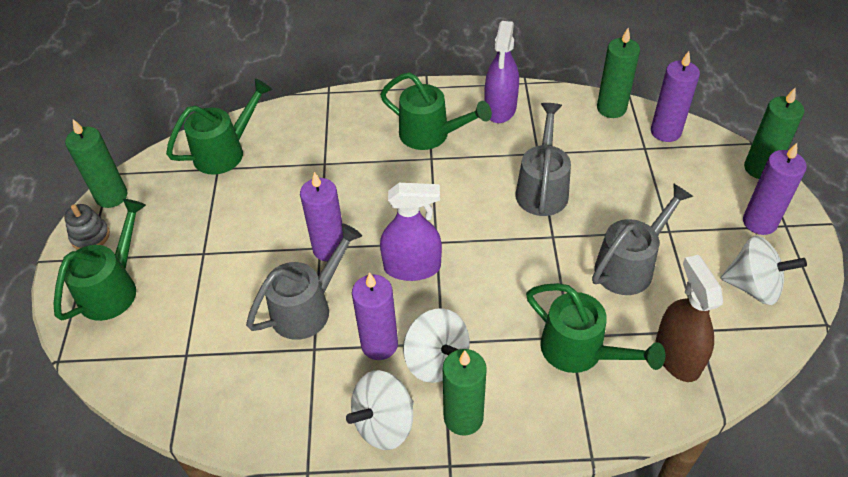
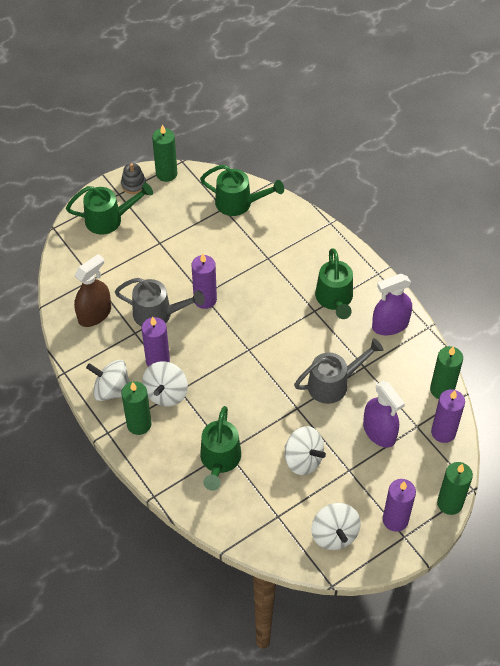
camera: 55 degrees right, 5 degrees up
(412, 267) = (221, 347): purple spray bottle -> purple spray bottle (379, 432)
(630, 265) = (303, 459): grey watering can -> white spinning top
(677, 356) = (250, 512): brown spray bottle -> brown spray bottle (94, 314)

